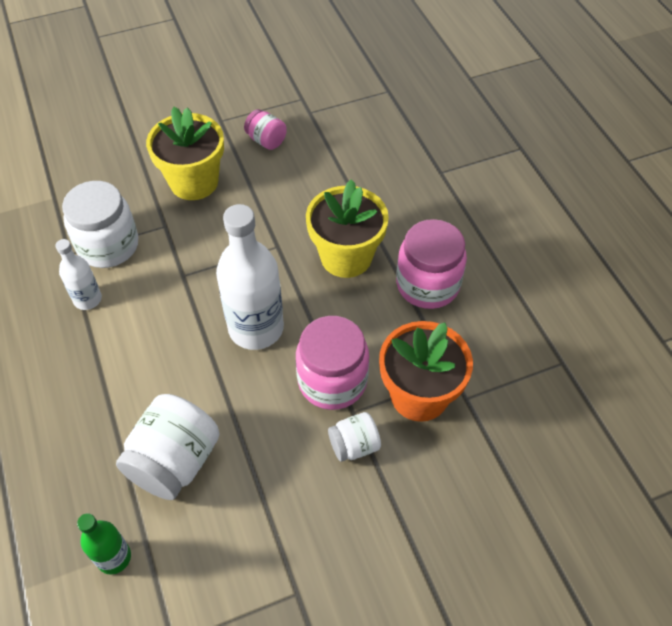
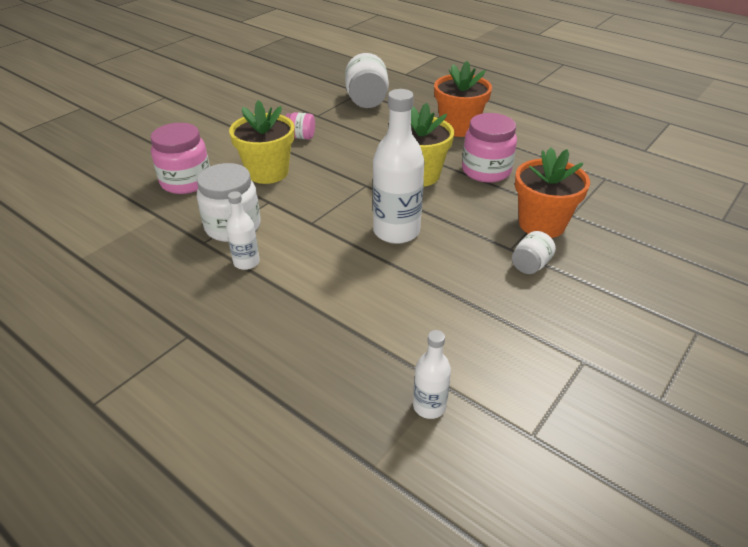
camera: 30 degrees left, 15 degrees down
(114, 557) = (429, 406): green bottle -> white bottle
(175, 461) = (415, 327): white jar -> white jar (367, 100)
(332, 381) = (479, 238): pink jar -> pink jar (186, 182)
(456, 199) = (458, 127): none -> orange flower pot

